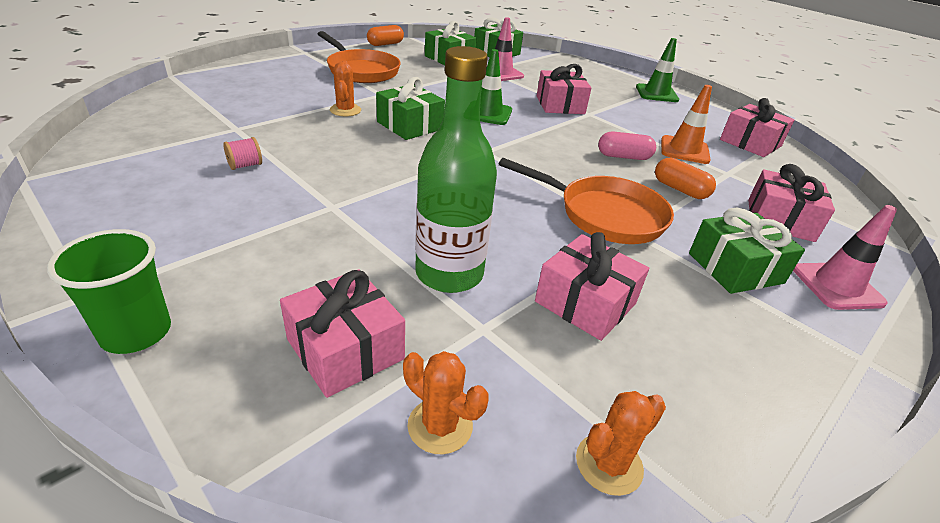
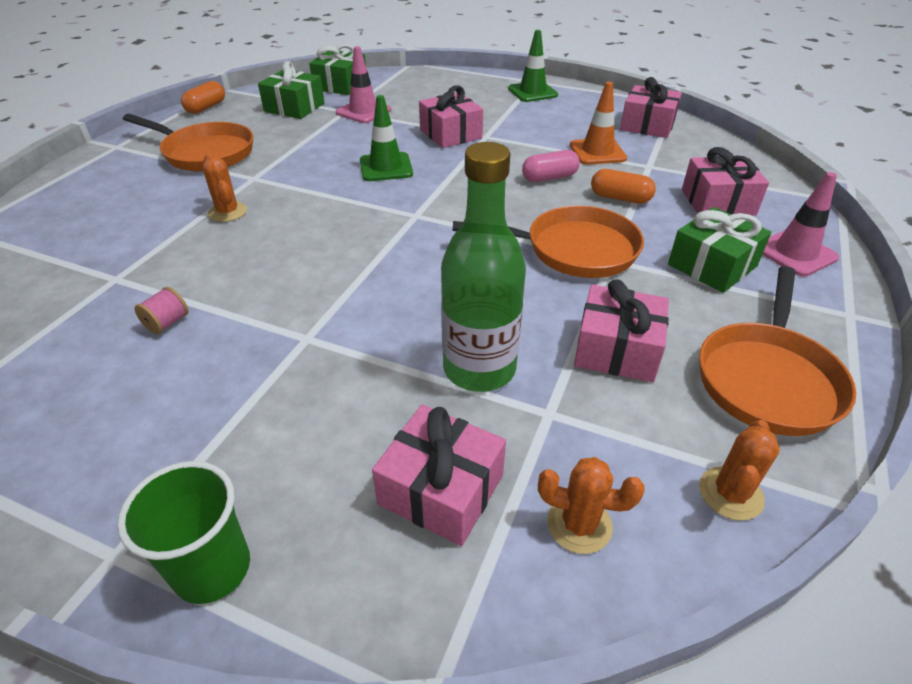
camera: 20 degrees left, 5 degrees up
(410, 125) = (315, 209): green gift -> none
(725, 381) = (767, 379): none -> orange pan

